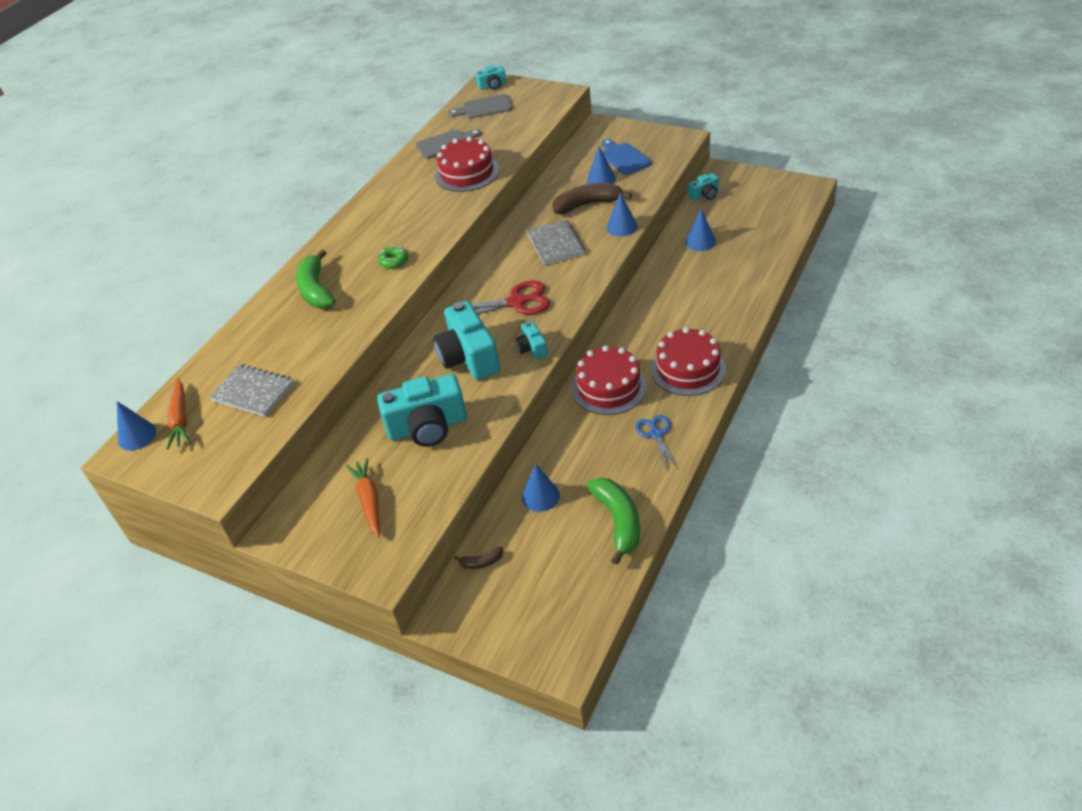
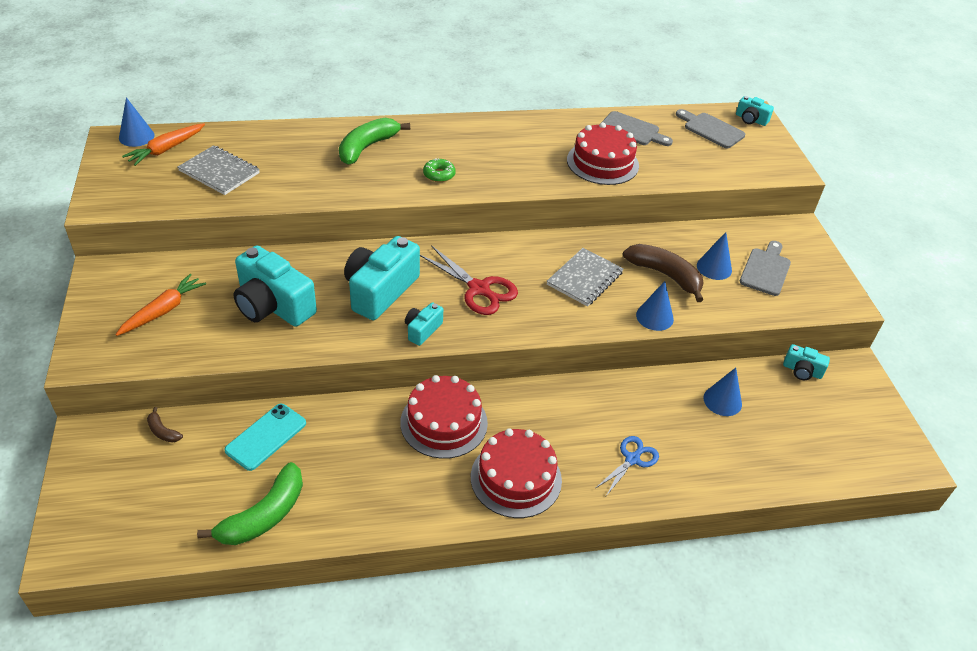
camera: 45 degrees right, 0 degrees up
(253, 392) = (219, 172): grey notebook -> grey notebook turned 45 degrees counterclockwise
(540, 496) = (266, 437): blue cone -> turquoise phone
(624, 158) = (766, 270): blue cutting board -> grey cutting board
(656, 434) = (402, 493): blue scissors -> blue scissors (632, 459)

